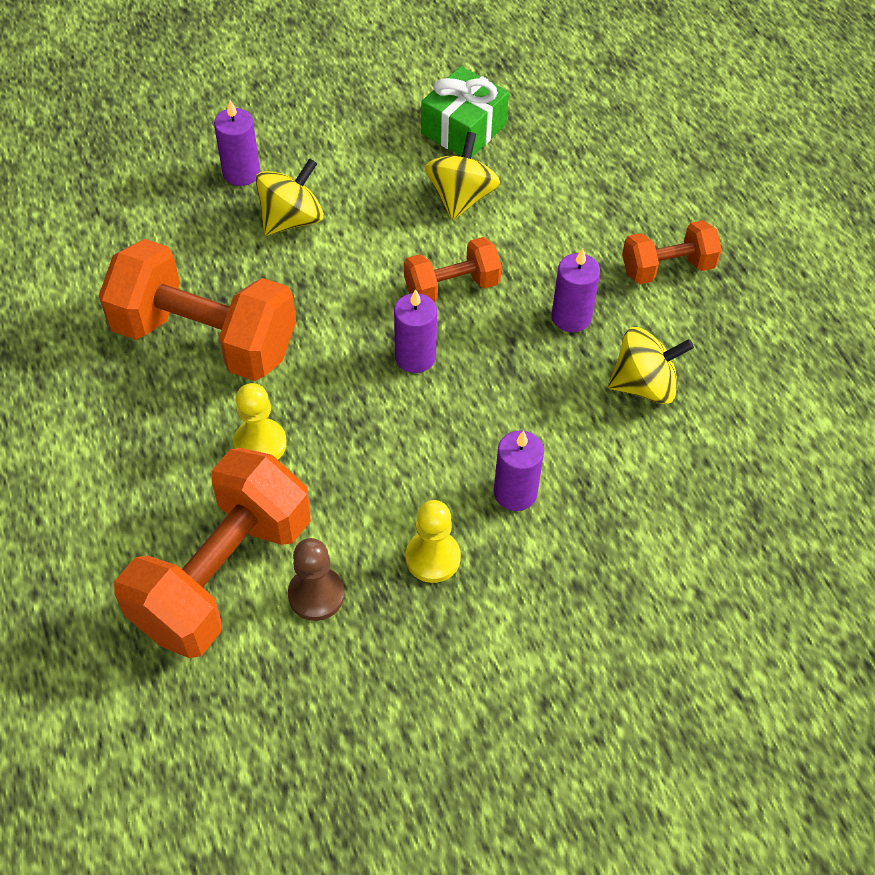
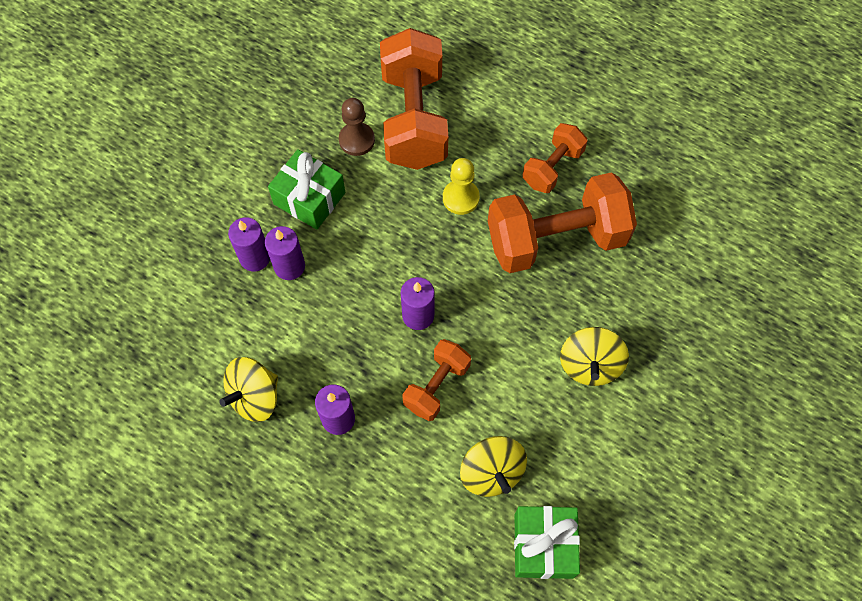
camera: 145 degrees right, 10 degrees up
(241, 173) = (661, 379): purple candle -> purple candle (255, 258)
(433, 558) = (309, 198): yellow pawn -> green gift
(667, 268) = (296, 514): orange dumbbell -> orange dumbbell (552, 167)

